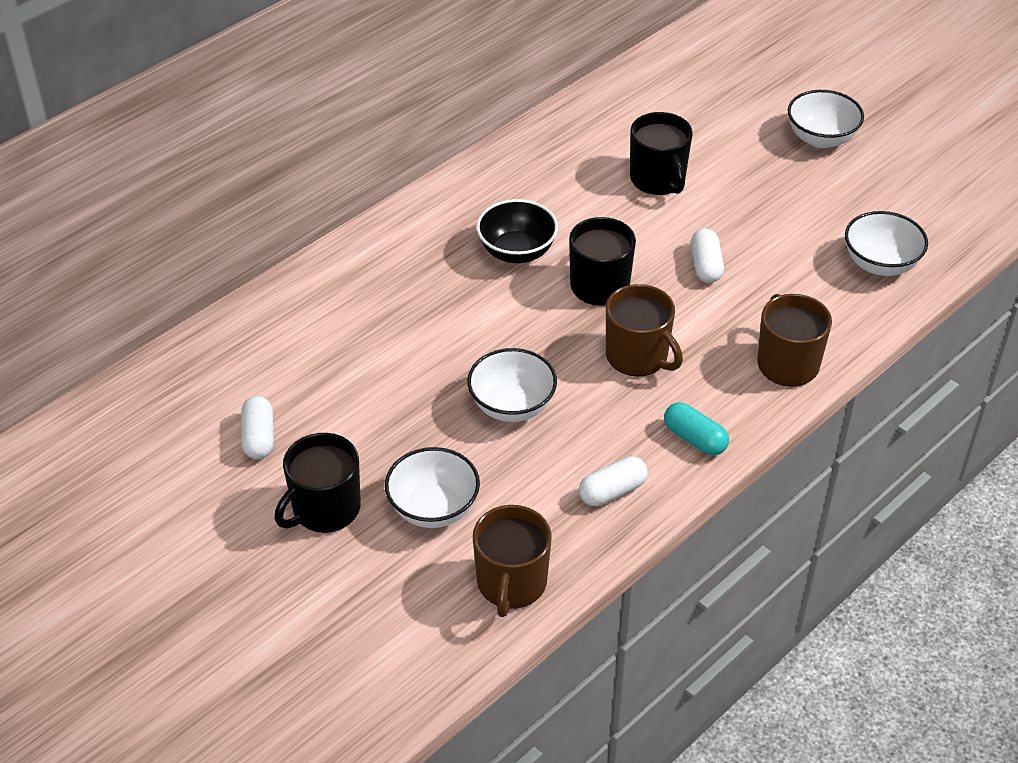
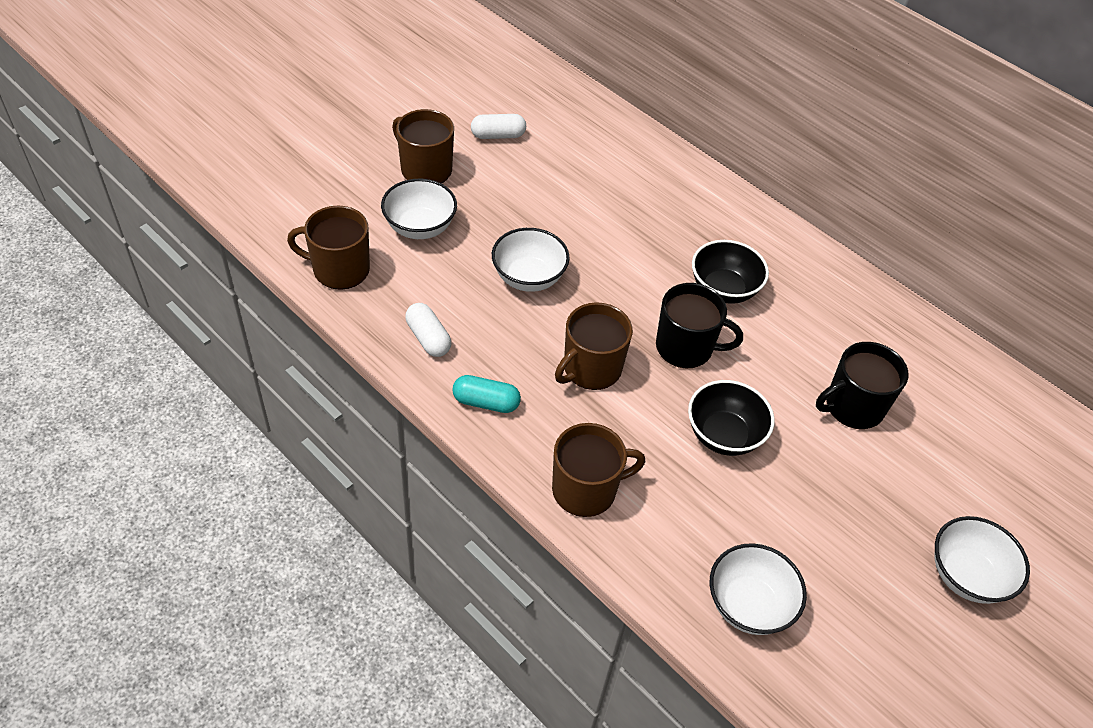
camera: 85 degrees right, 5 degrees up
(325, 509) = (425, 169): black mug -> brown mug
(694, 439) = (486, 402): turquoise capsule -> turquoise capsule turned 60 degrees clockwise
(705, 265) = (724, 435): white capsule -> black bowl

